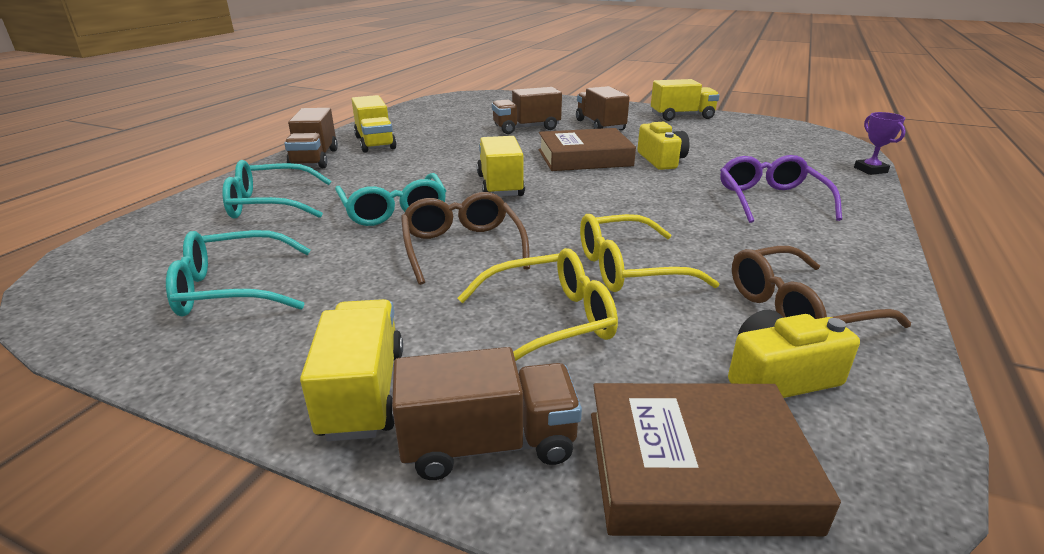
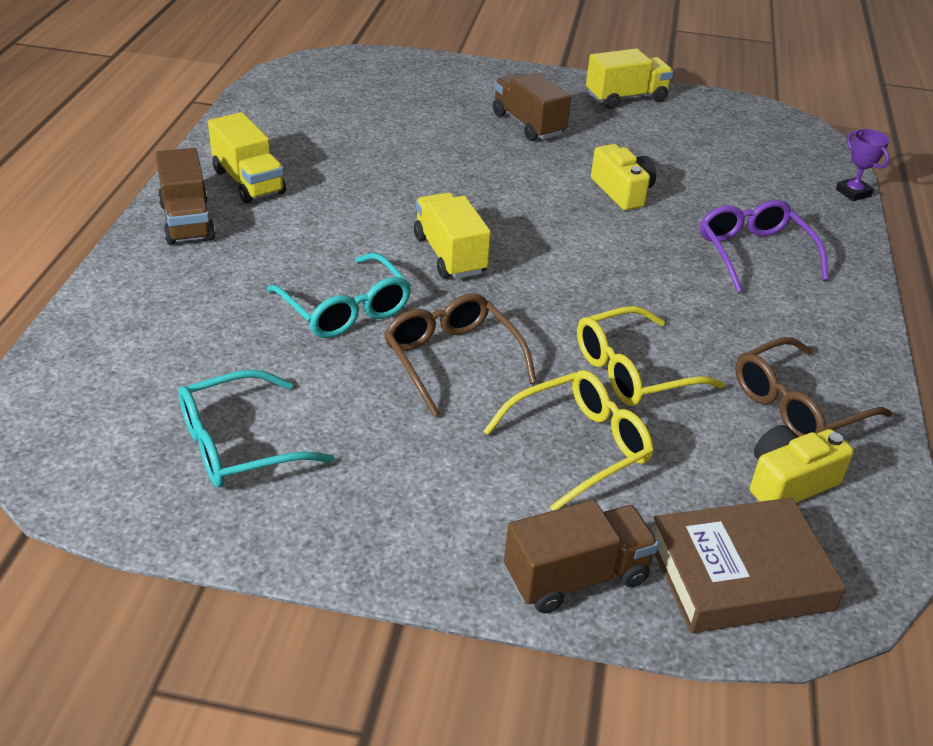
camera: 15 degrees left, 10 degrees up
(270, 204) = (187, 312): turquoise glasses -> none
(363, 392) = (447, 545): yellow truck -> none
(526, 128) = (435, 136): brown truck -> none
(584, 158) = (530, 194): brown book -> none

